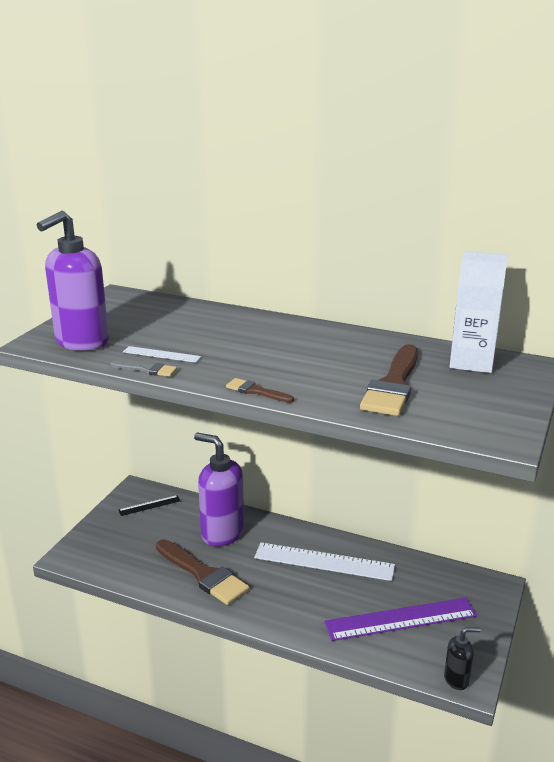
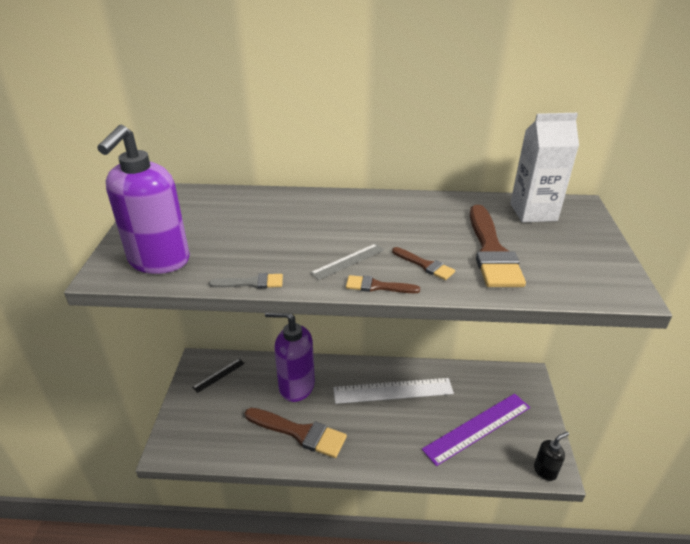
camera: 20 degrees left, 10 degrees up
(161, 354) = (254, 260): white ruler -> none
(245, 369) = (348, 261): none -> grey ruler
(316, 384) = (425, 265): none -> brown brush

